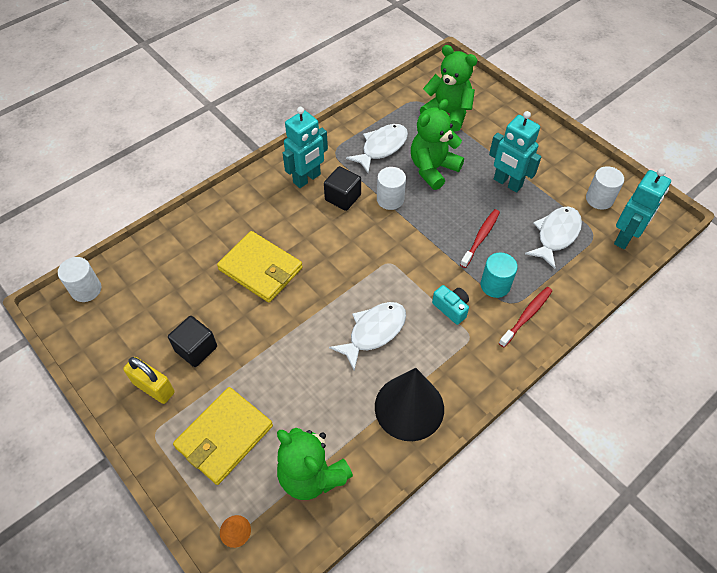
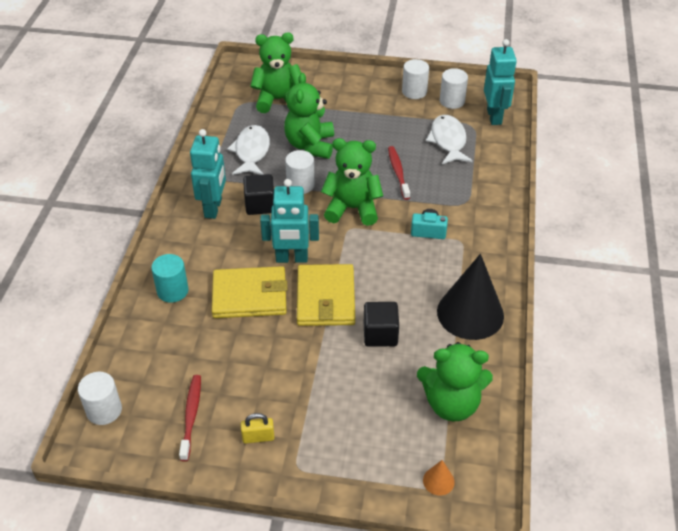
camera: 40 degrees left, 10 degrees down
(153, 388) = (258, 437): yellow padlock -> yellow padlock, size x0.65
(196, 349) = (262, 386): black cube -> black cube (380, 334)
(224, 436) = (357, 428): yellow wallet -> yellow wallet (325, 298)
(374, 332) = (390, 282): white fish -> none
(409, 246) = (352, 208): none -> green teddy bear
(495, 285) = (442, 197): turquoise cylinder -> turquoise cylinder (172, 291)
(507, 183) = (377, 125): turquoise robot -> turquoise robot (291, 258)
(526, 316) = (484, 204): red toothbrush -> red toothbrush (191, 416)
(573, 170) = (414, 92): none -> white cylinder

